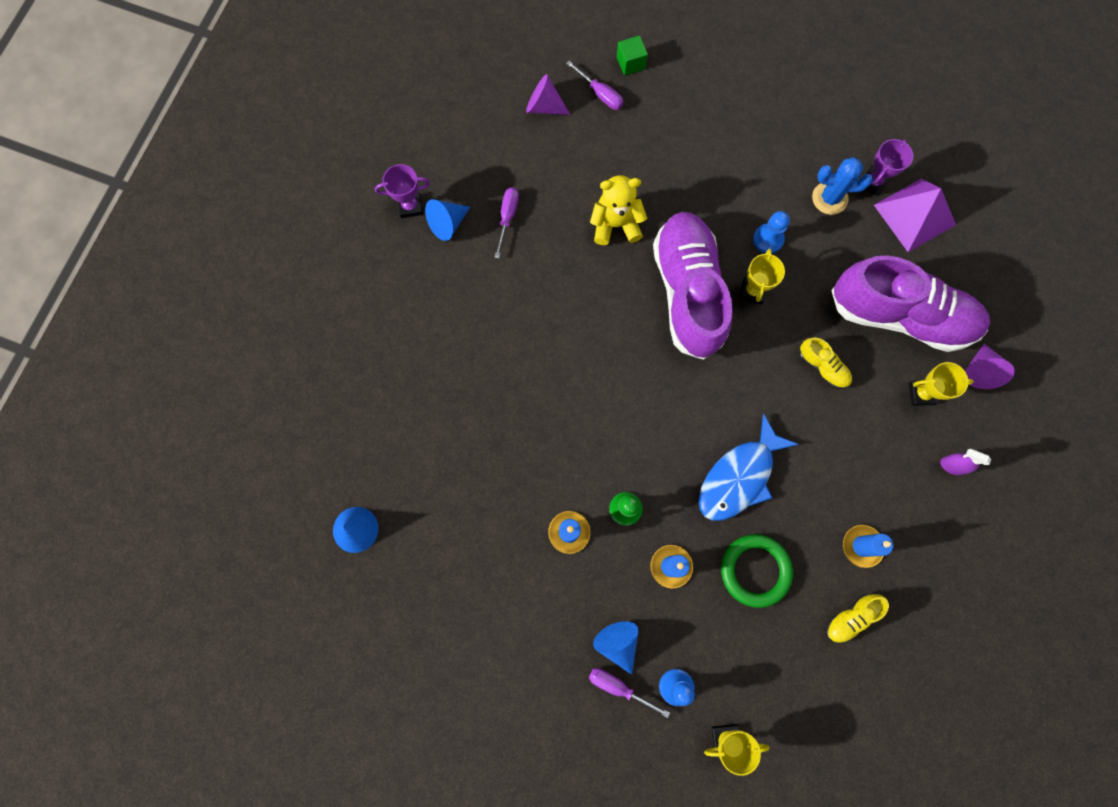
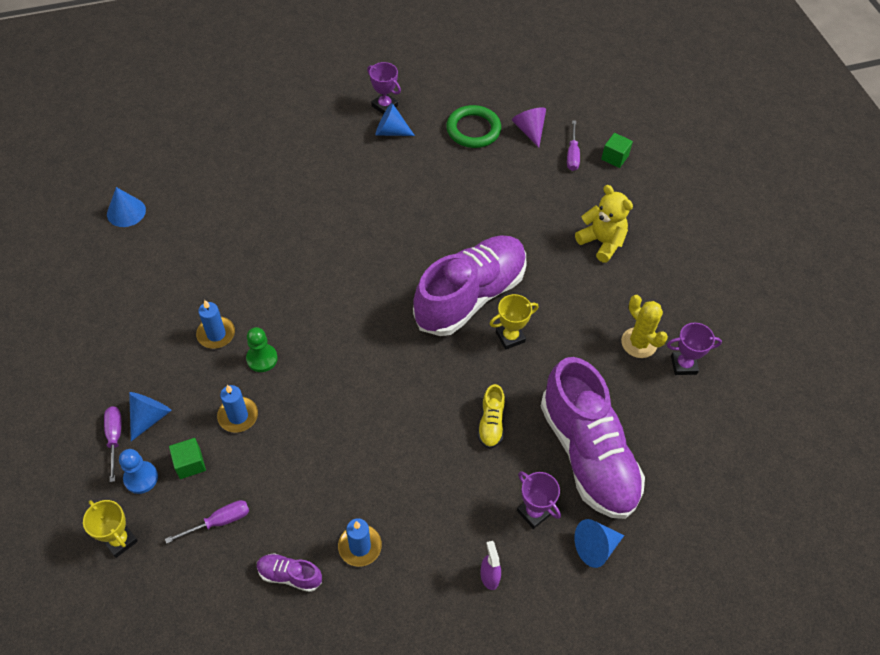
camera: 50 degrees right, 20 degrees down
(507, 218) = (426, 159): purple screwdriver -> purple screwdriver (219, 522)
(615, 224) = (481, 222): yellow teddy bear -> yellow teddy bear (601, 242)
(691, 636) = (190, 464): none -> green cube
(739, 477) = (348, 419): blue fish -> none
(755, 570) = (278, 477): green ring -> green ring (473, 130)
(768, 239) = (563, 322): blue pawn -> none
(829, 198) = (639, 343): blue cactus -> yellow cactus
(850, 617) = (289, 575): yellow shoe -> purple shoe
(914, 214) = (687, 412): purple pyramid -> none
(921, 393) = (534, 512): yellow trophy -> purple trophy
(979, 371) = (595, 547): purple cone -> blue cone

